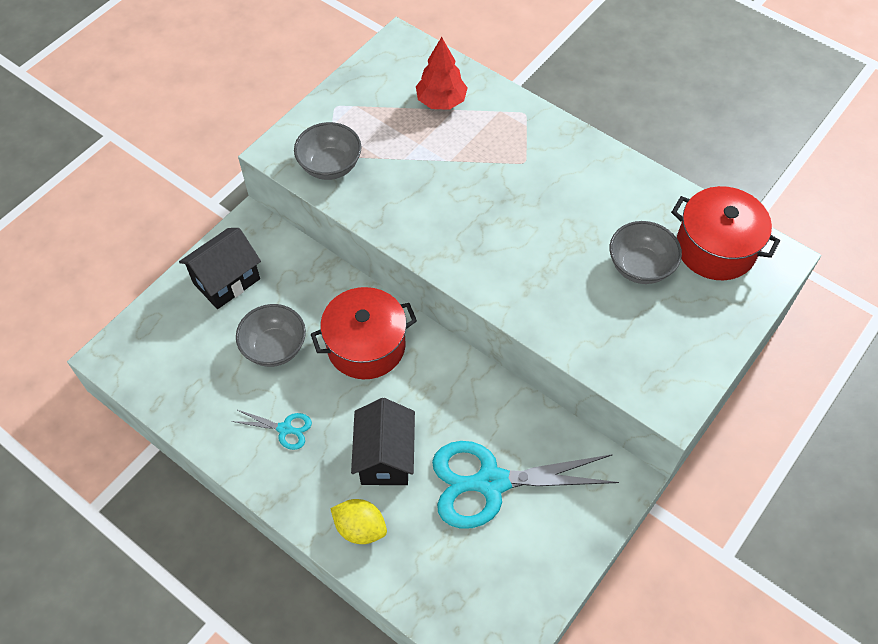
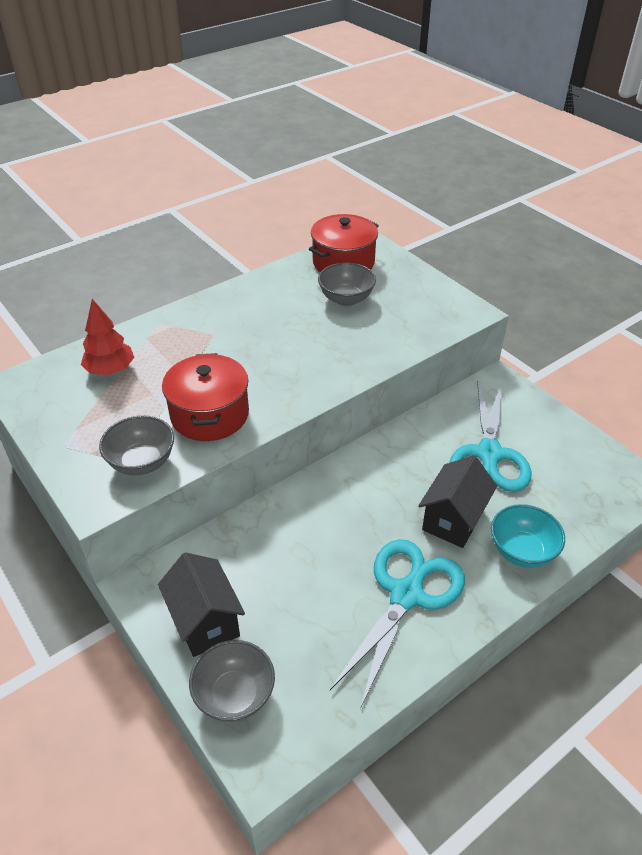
camera: 75 degrees left, 15 degrees down
(274, 348) = (308, 588): grey bowl -> grey bowl (234, 695)
(285, 429) = (407, 594): turquoise scissors -> turquoise scissors, size x2.25
(360, 528) = (522, 551): yellow lemon -> turquoise bowl
(366, 345) = (331, 512): red pot -> red pot (210, 414)
(385, 457) = (453, 520): black house -> black house turned 75 degrees counterclockwise

